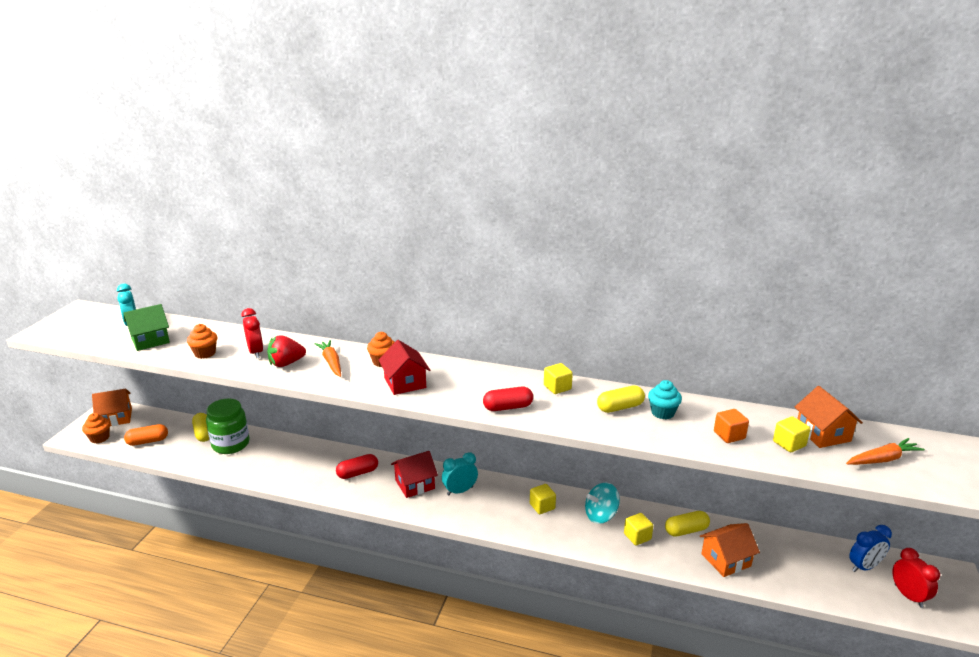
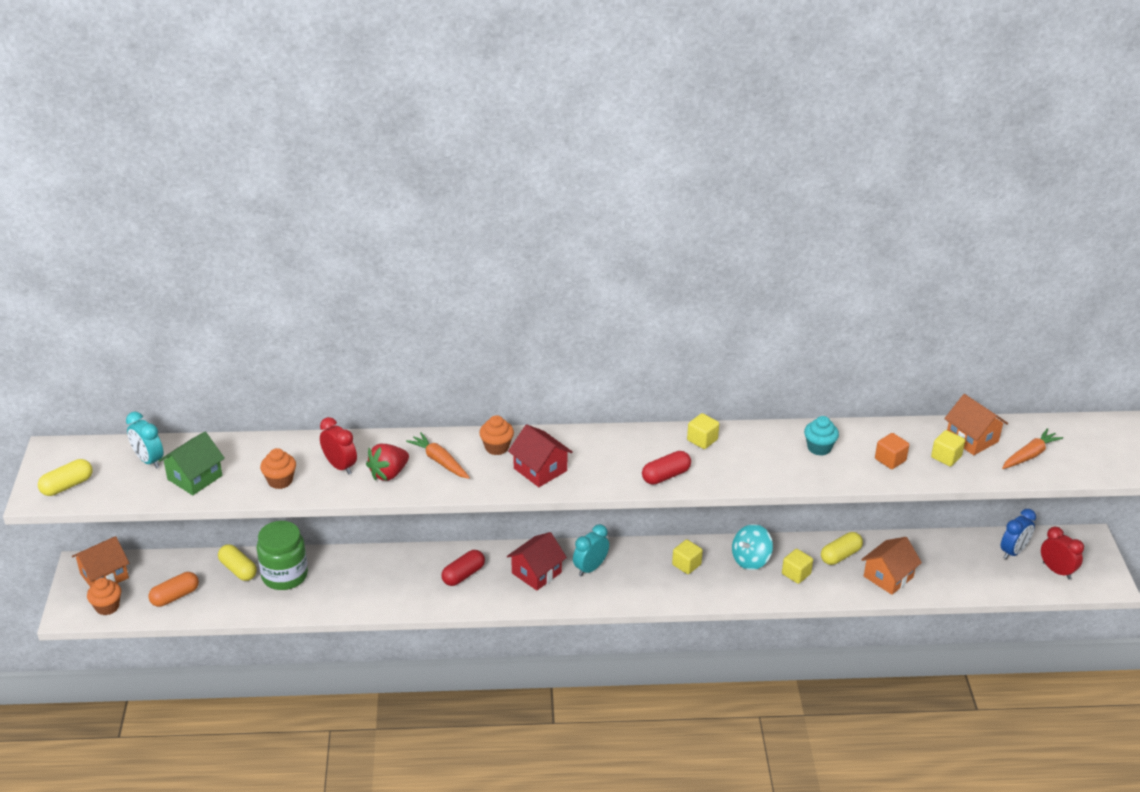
camera: 20 degrees left, 10 degrees up
(620, 407) = (776, 451): yellow capsule -> yellow capsule (67, 486)

